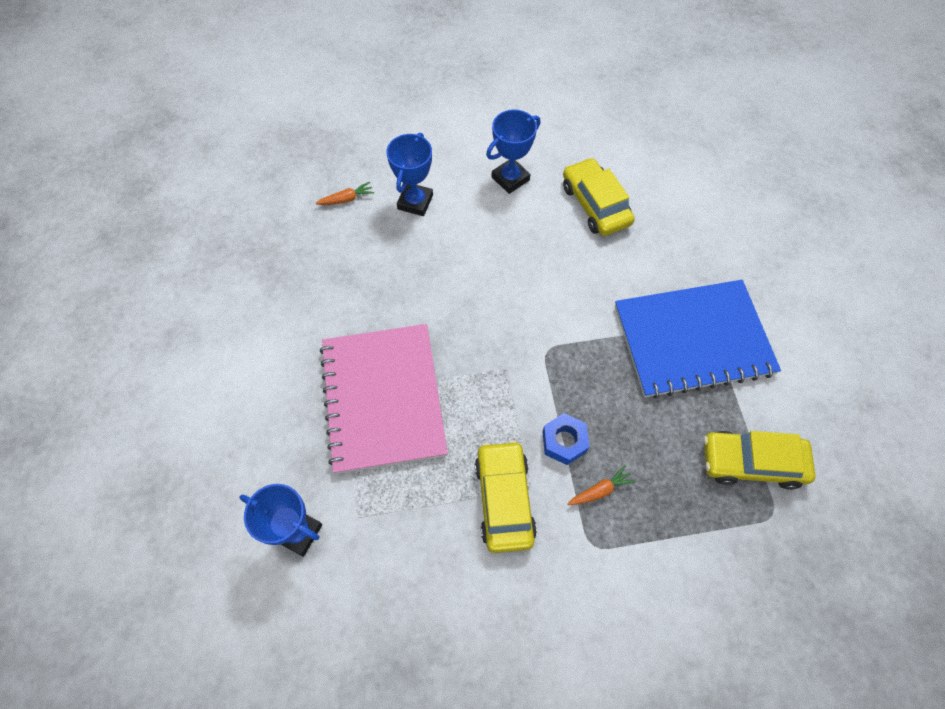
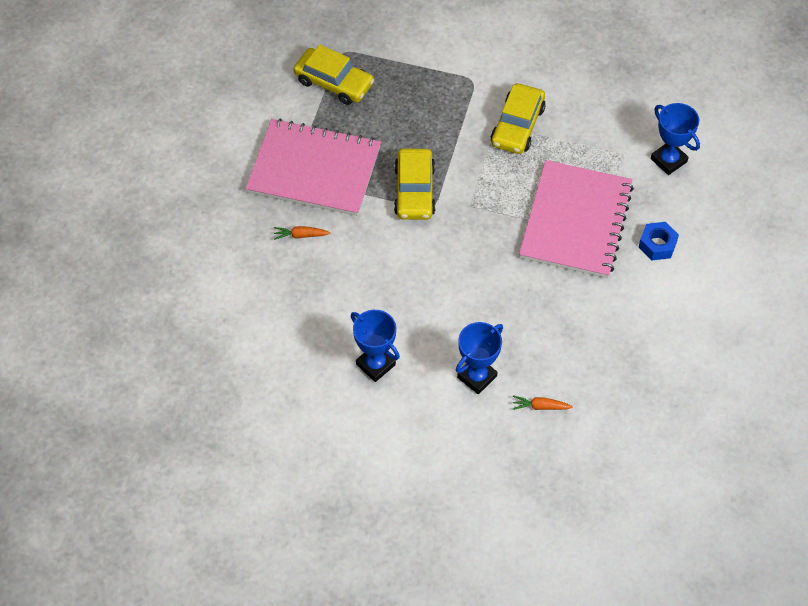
camera: 155 degrees left, 5 degrees down
(510, 178) = (375, 364): blue trophy -> blue trophy turned 60 degrees clockwise
(564, 442) = (455, 143): blue nut -> blue nut (657, 245)
(595, 204) = (314, 307): yellow car -> yellow car (414, 191)
(600, 490) = (448, 106): orange carrot -> orange carrot (301, 235)
(692, 339) = (314, 170): blue notebook -> pink notebook

